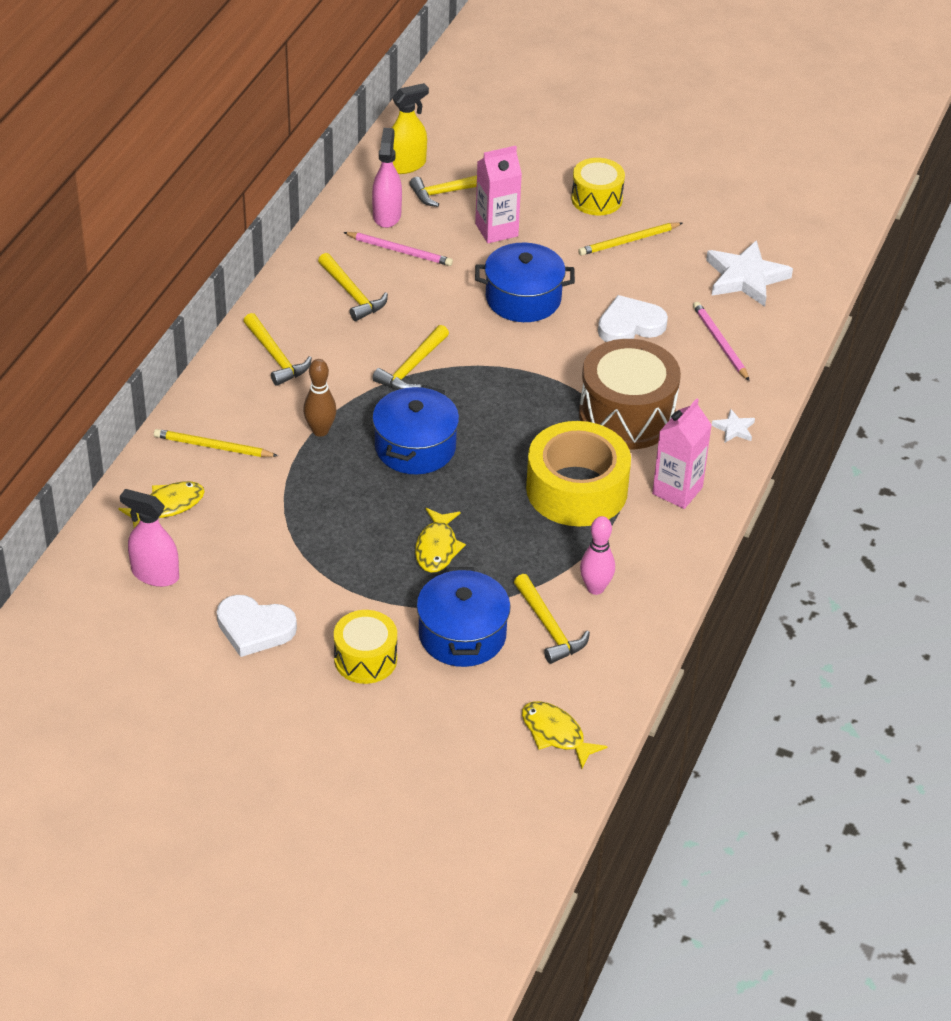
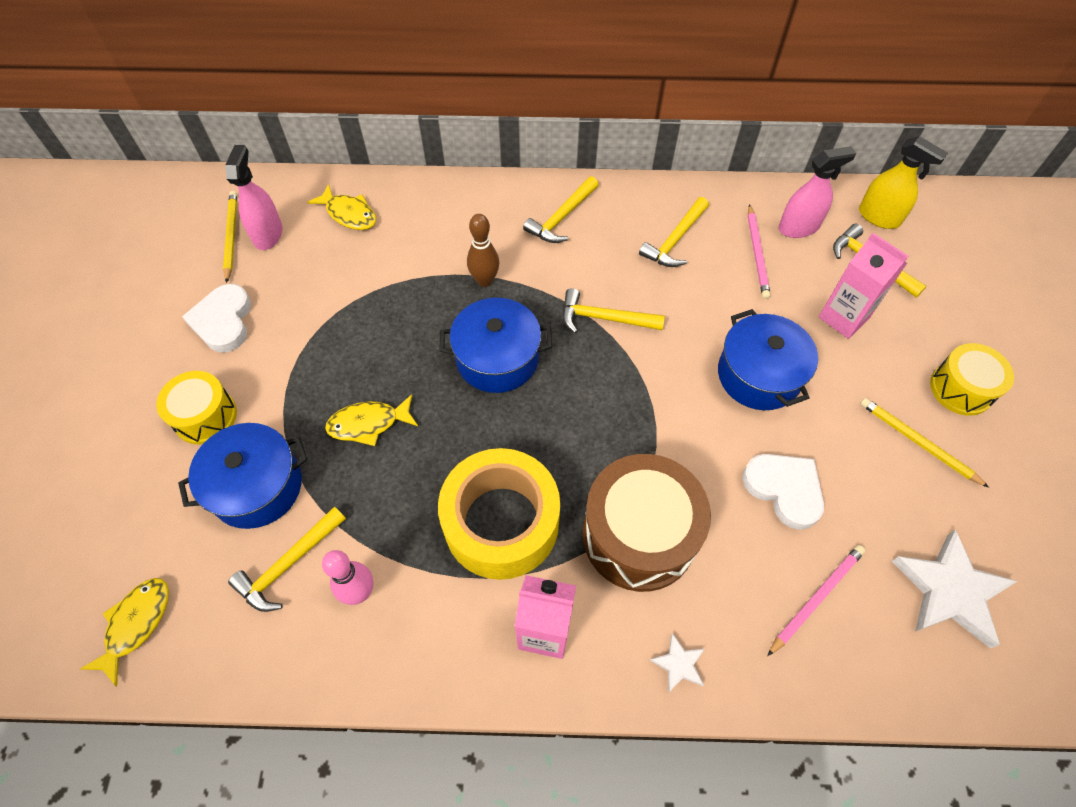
camera: 70 degrees right, 15 degrees up
(213, 447) = (431, 217): yellow pencil -> yellow pencil (231, 236)

